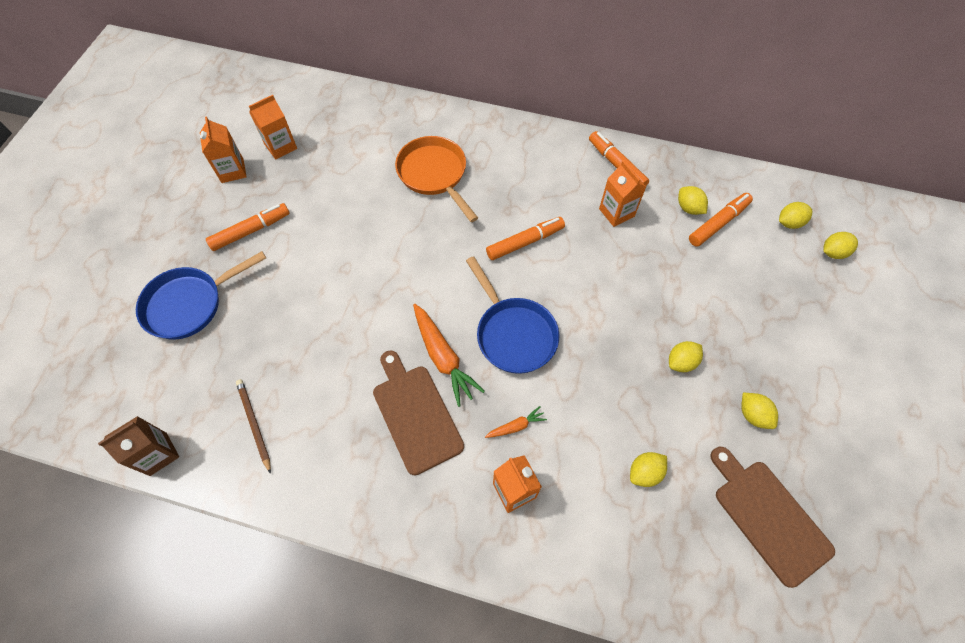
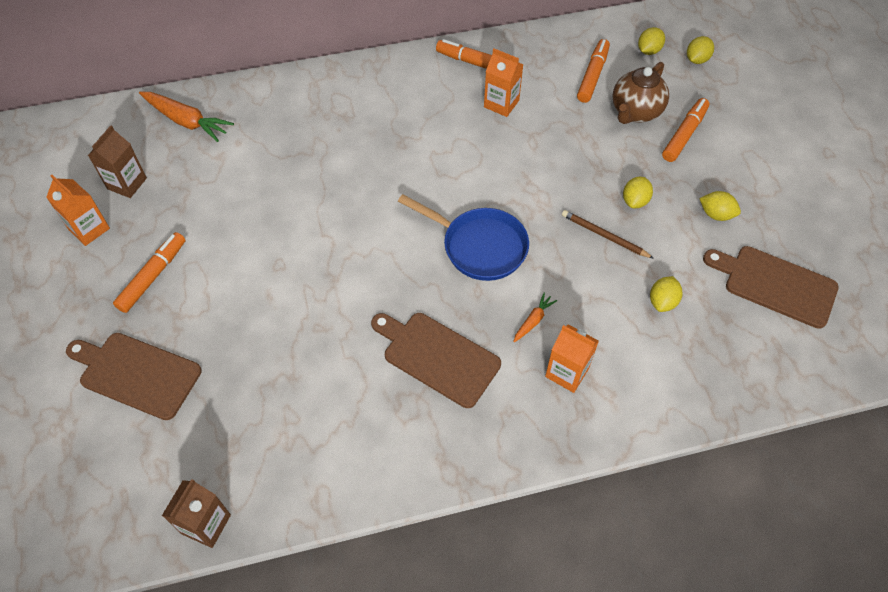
camera: 30 degrees left, 5 degrees down
(190, 304) = (136, 374): blue pan -> brown cutting board
(254, 424) = (287, 446): brown pencil -> brown pencil (604, 236)
(281, 146) = (127, 183): orange carton -> brown carton
(434, 175) = (309, 142): orange pan -> none
(443, 357) = (429, 297): orange carrot -> orange carrot (186, 121)
(525, 242) = (437, 164): orange marker -> orange marker (684, 134)
(688, 208) = (560, 73): yellow lemon -> none
(737, 276) = (635, 112): none -> brown teapot

